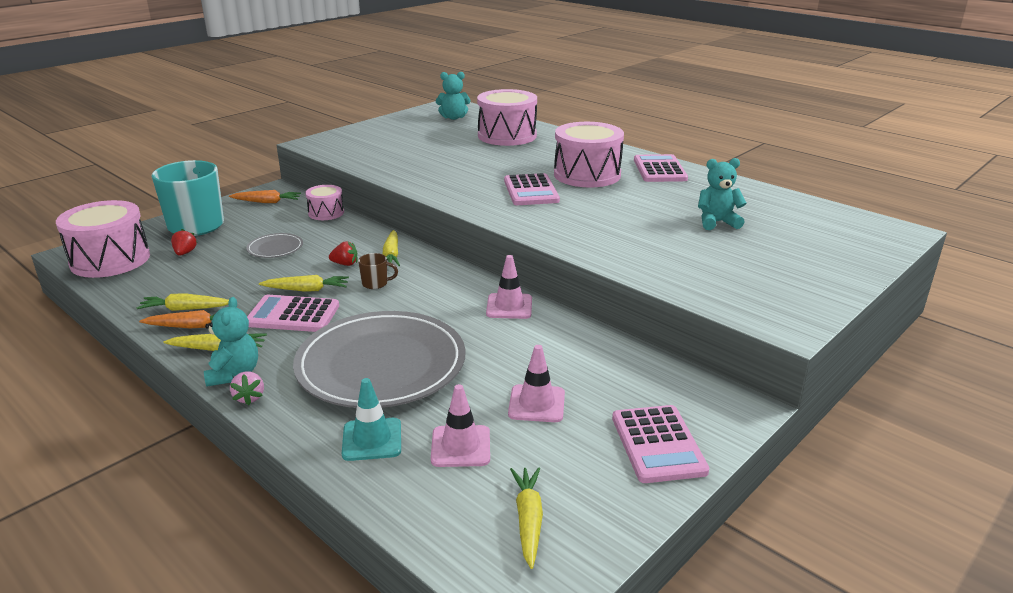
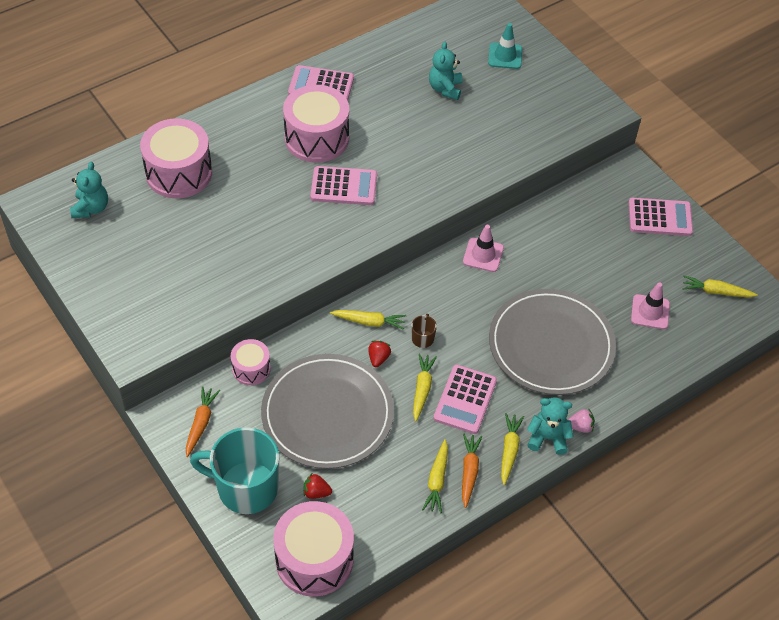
camera: 80 degrees left, 25 degrees up
(275, 248) = (327, 414): grey plate -> grey plate, size x2.38
(372, 439) = (637, 357): turquoise traffic cone -> turquoise traffic cone (505, 56)
(536, 404) = (612, 265): pink traffic cone -> none

